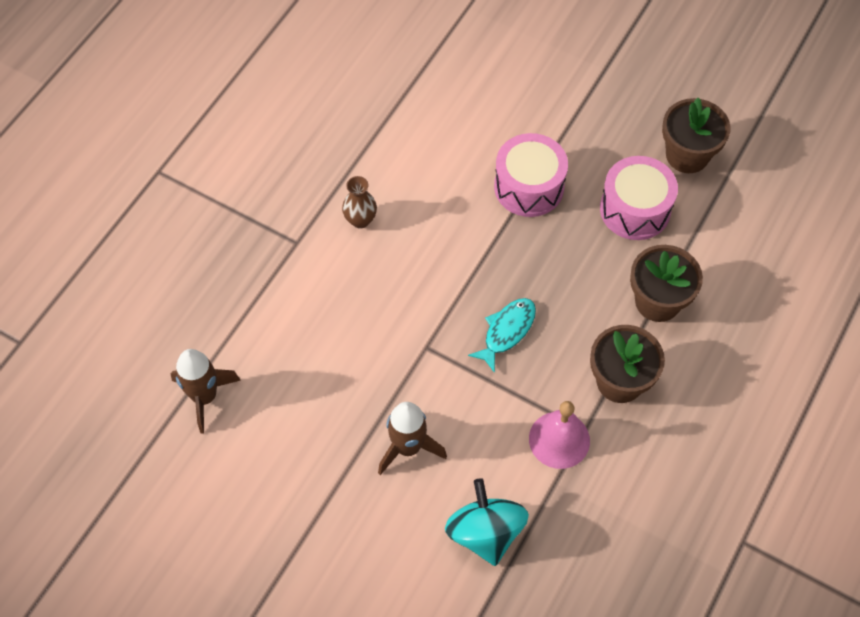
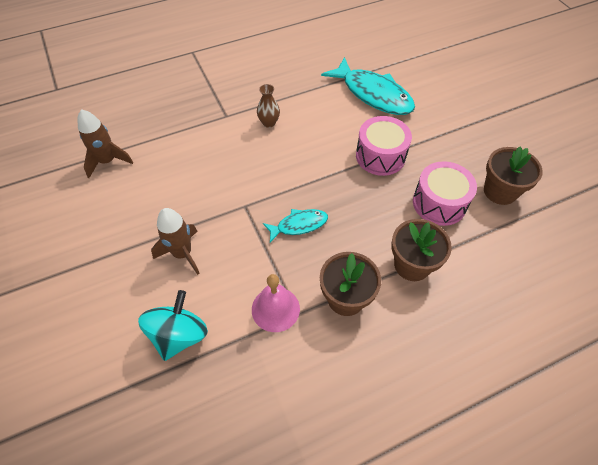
camera: 35 degrees right, 5 degrees down
(455, 102) = (373, 94): none -> turquoise fish

